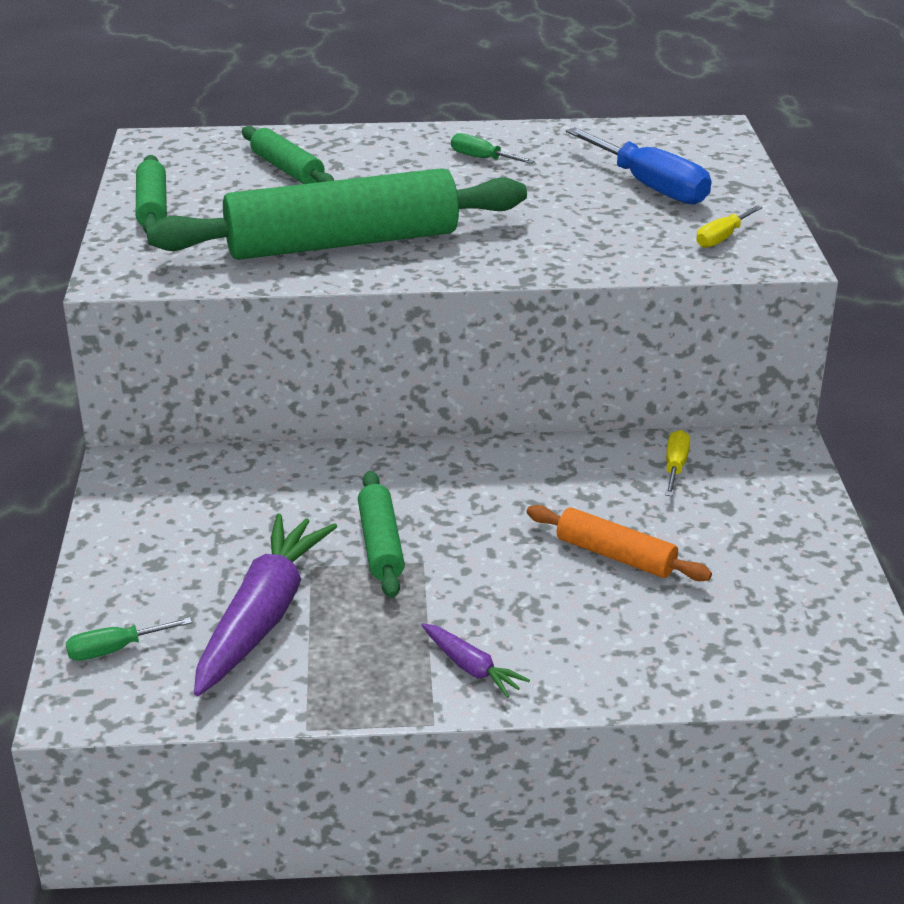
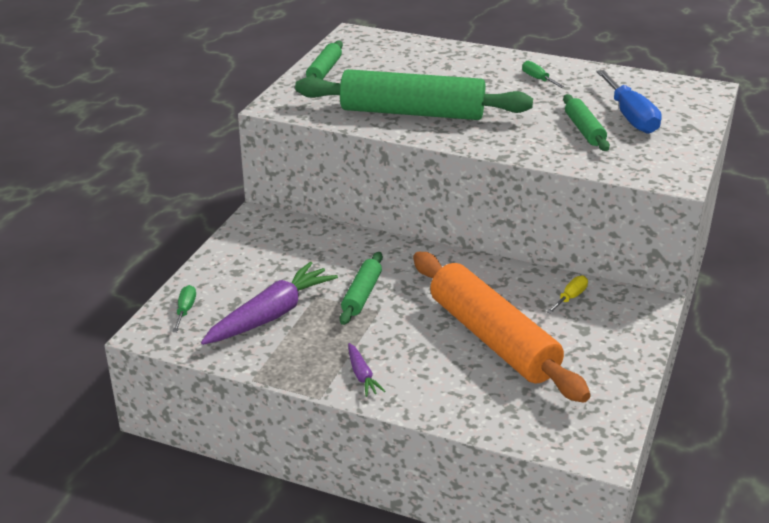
camera: 25 degrees right, 0 degrees up
(115, 649) = (185, 310): green screwdriver -> green screwdriver turned 90 degrees clockwise
(287, 169) = (416, 64): green rolling pin -> green rolling pin (584, 130)
(615, 556) = (492, 339): orange rolling pin -> orange rolling pin, size x2.09
(722, 238) = (649, 158): yellow screwdriver -> none

